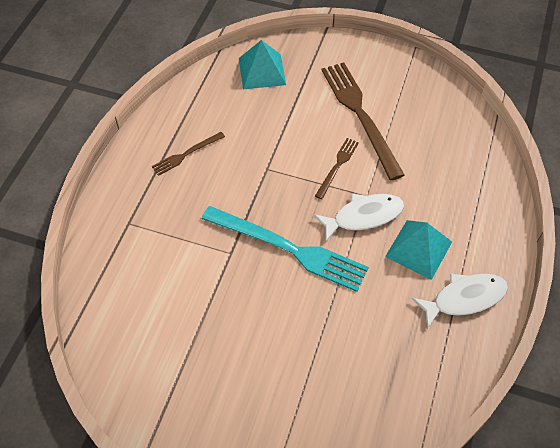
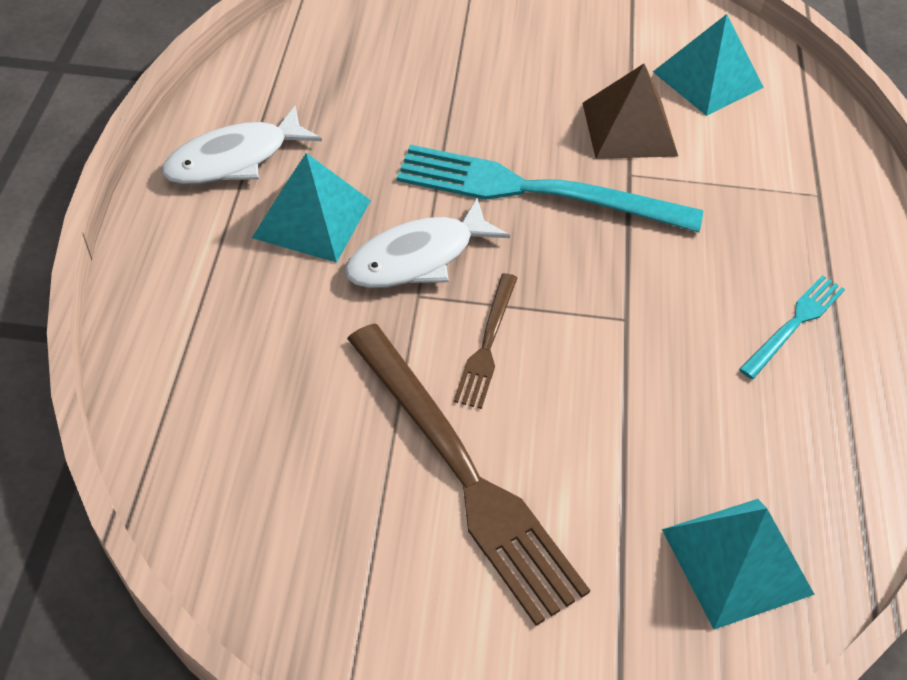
camera: 165 degrees right, 5 degrees down
(146, 321) = (708, 79): none -> turquoise pyramid
(186, 154) = (794, 324): brown fork -> turquoise fork
(216, 286) = (629, 129): none -> brown pyramid

